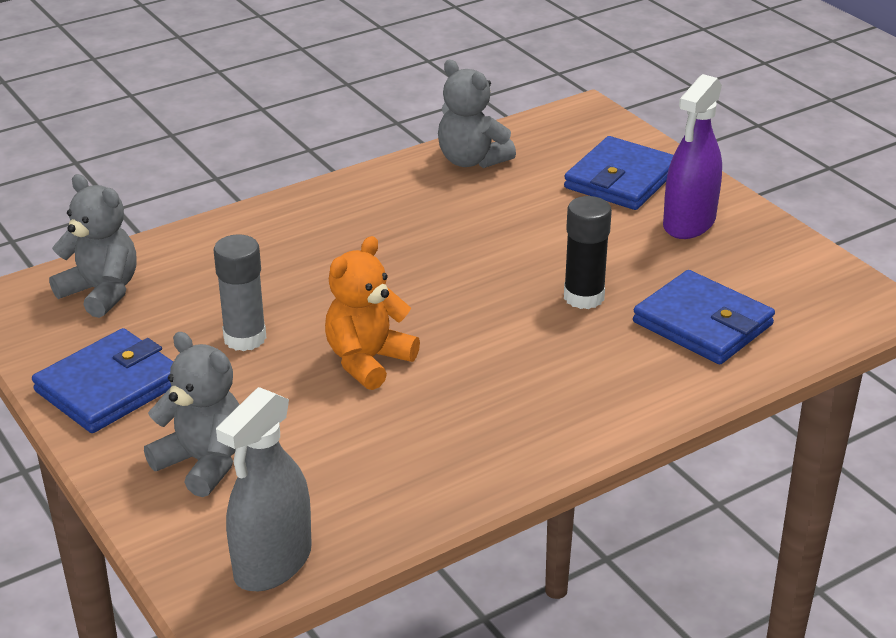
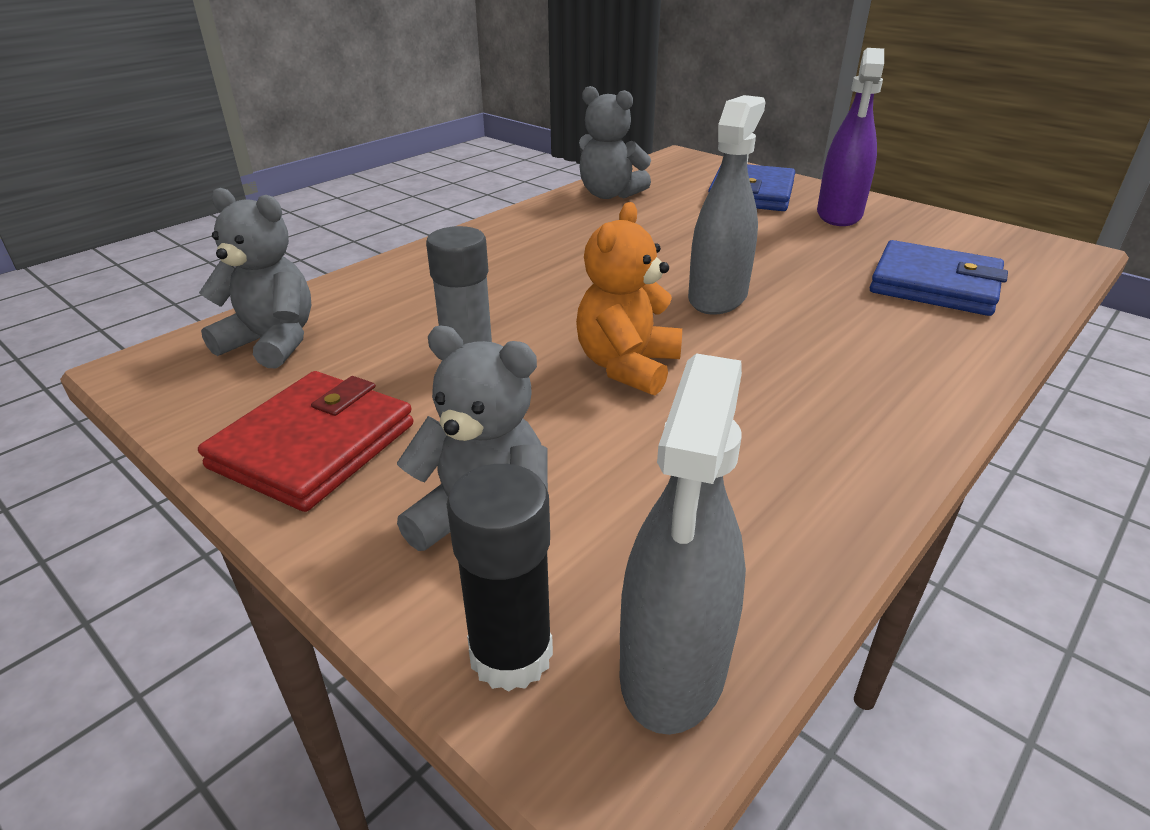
camera: 15 degrees left, 0 degrees up
(109, 387) = (313, 445): blue wallet -> red wallet
(489, 305) = (717, 297): none -> grey spray bottle
(583, 297) = (802, 279): black glue stick -> black glue stick (511, 654)

